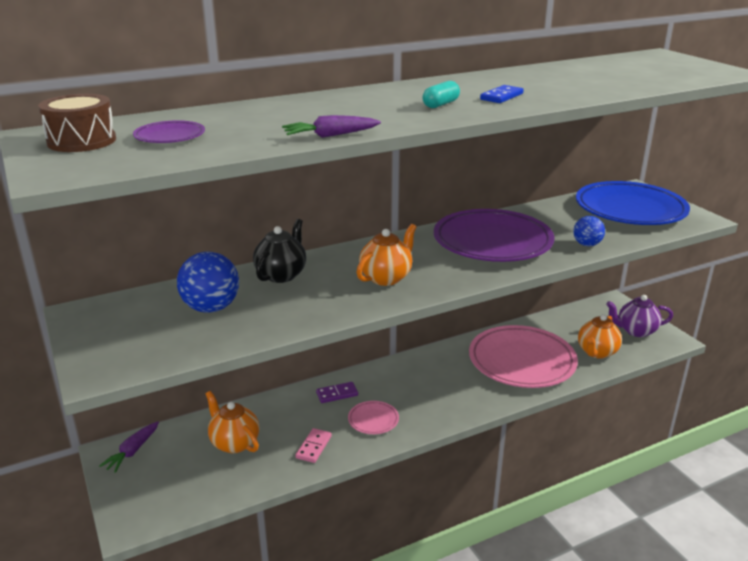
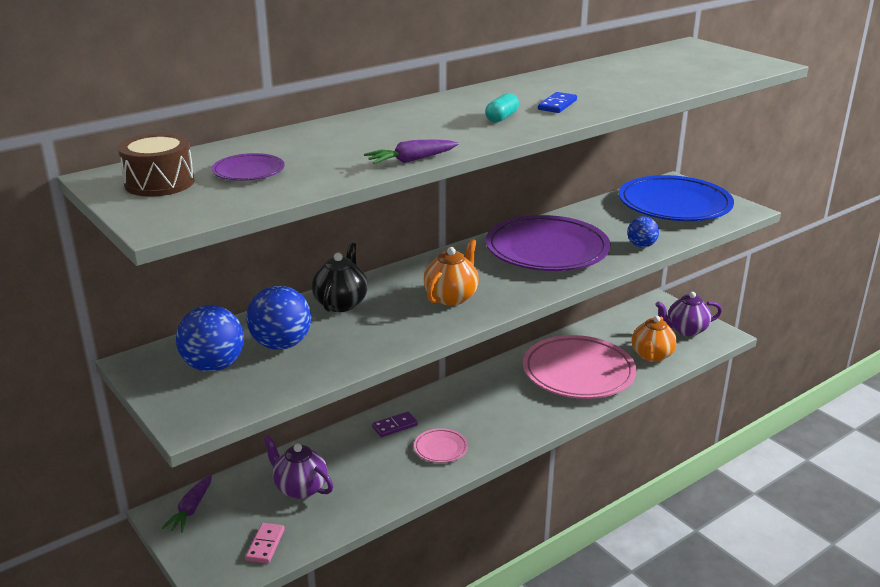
camera: 10 degrees left, 0 degrees up
(142, 322) = (214, 366): none -> blue ball
(234, 443) = (300, 488): orange teapot -> purple teapot
(314, 447) = (386, 482): pink domino -> pink domino (265, 545)

